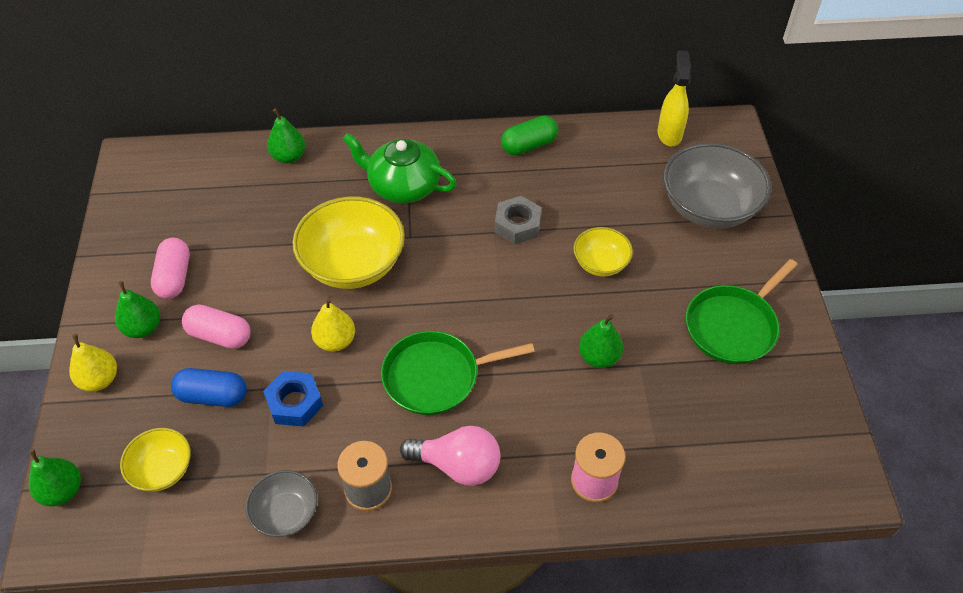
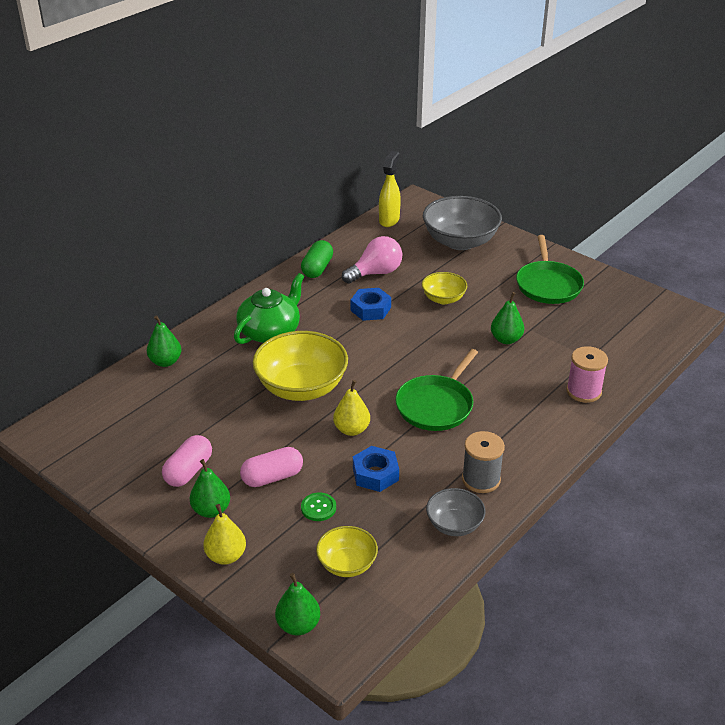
camera: 45 degrees left, 15 degrees down
(174, 277) = (188, 471): pink capsule -> pink capsule turned 75 degrees clockwise
(213, 396) = (318, 508): blue capsule -> green button
(403, 186) = (270, 331): green teapot -> green teapot turned 150 degrees clockwise
(457, 465) = (510, 434): pink light bulb -> pink light bulb (375, 273)
(517, 225) = (370, 309): grey nut -> blue nut
(669, 134) = (389, 220): yellow spray bottle -> yellow spray bottle turned 60 degrees clockwise

